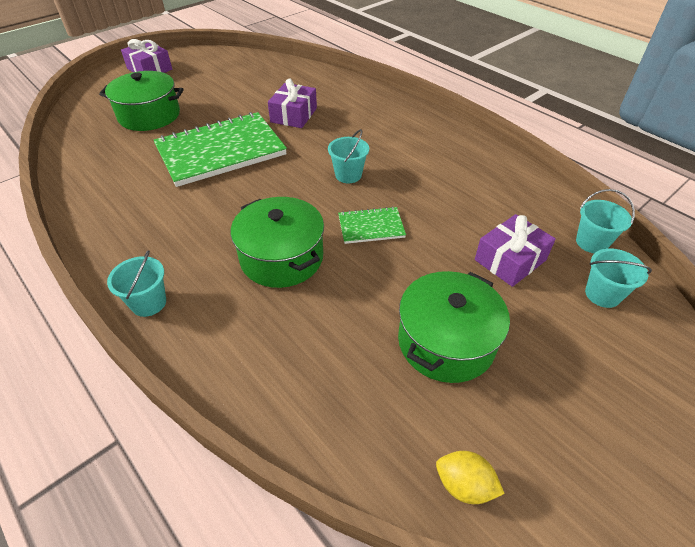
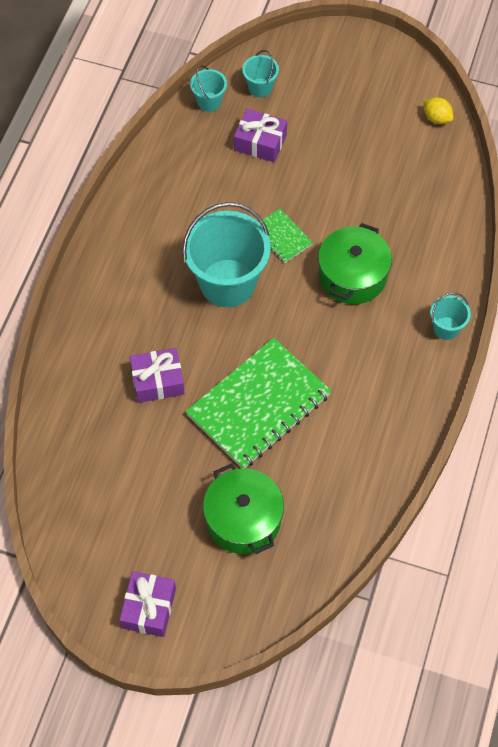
camera: 120 degrees left, 15 degrees up
(221, 151) = (258, 405): green notebook -> green notebook turned 75 degrees counterclockwise
(348, 175) = (227, 283): turquoise bucket -> turquoise bucket, size x2.15
(446, 341) = (356, 154): green pot -> none
(464, 485) = (436, 118): yellow lemon -> yellow lemon turned 45 degrees counterclockwise

